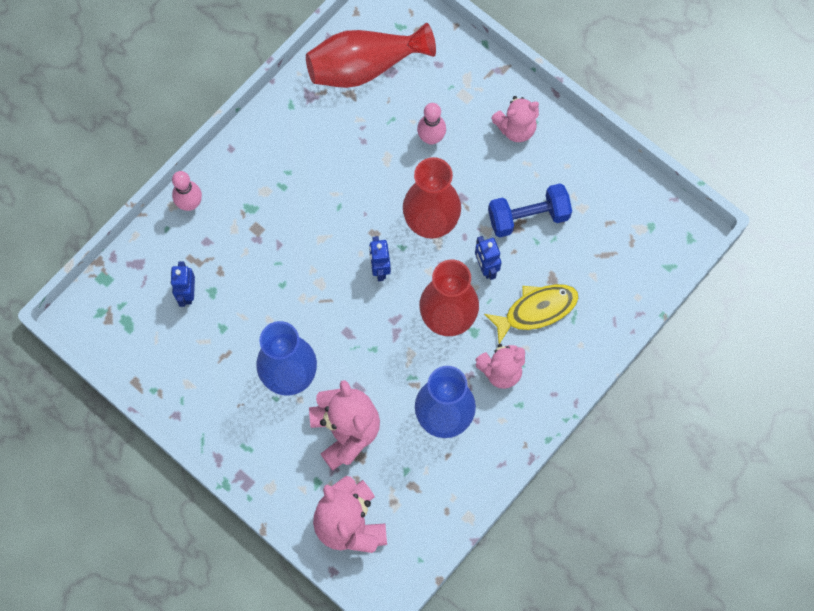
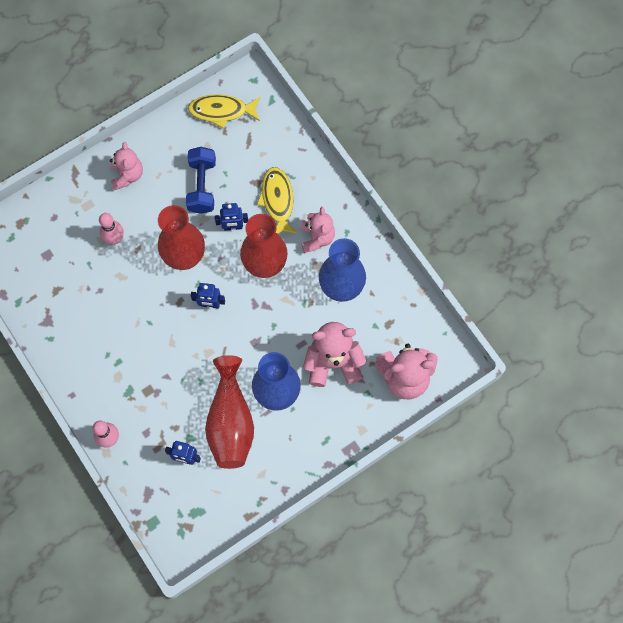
camera: 75 degrees left, 0 degrees up
(364, 67) = (36, 273): red vase -> red vase (230, 422)
(635, 212) = (221, 111): none -> yellow fish

